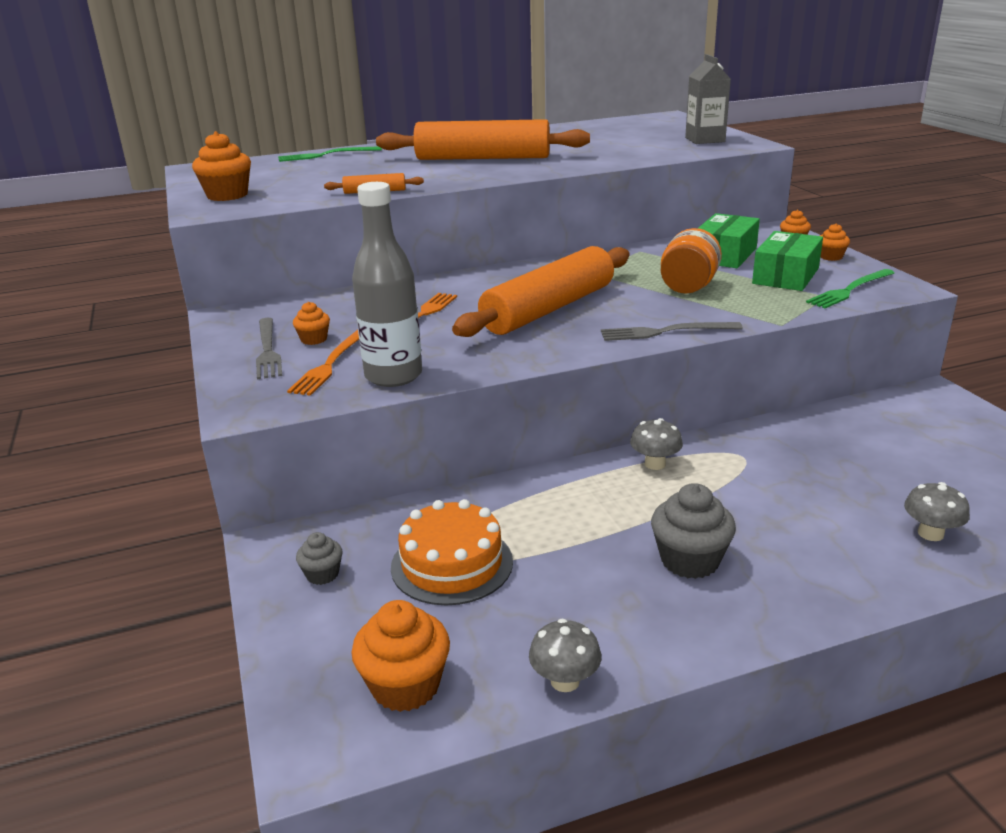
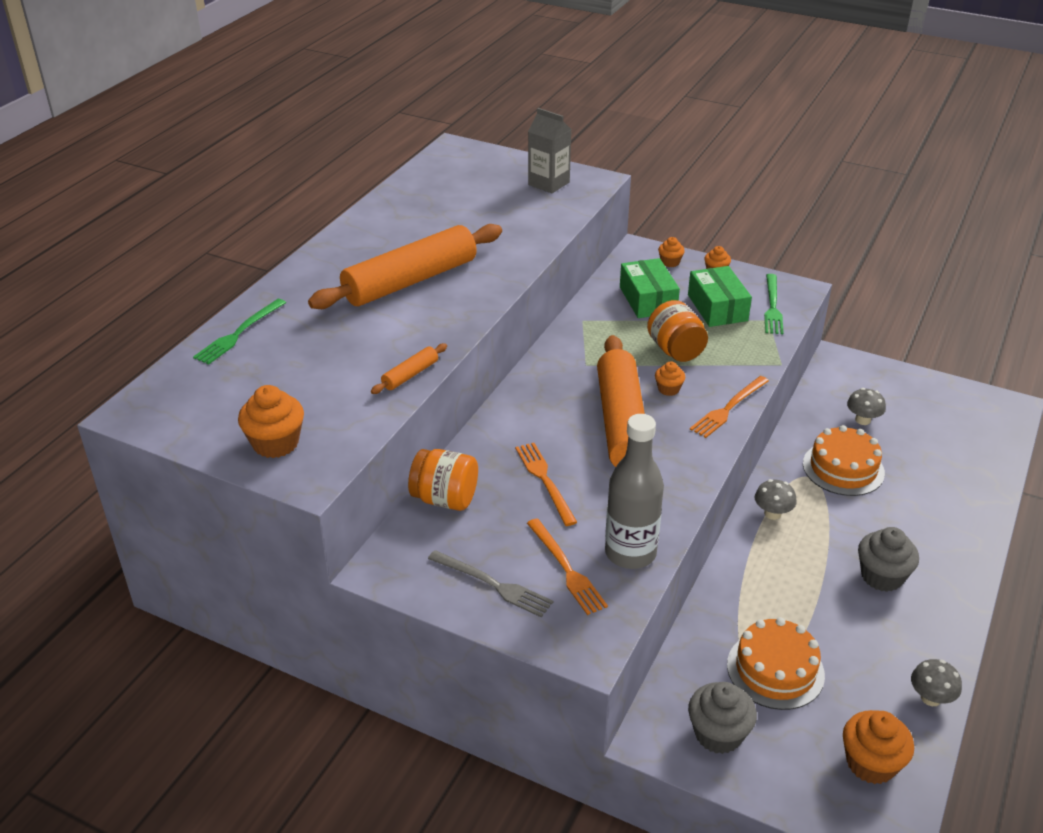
camera: 45 degrees left, 10 degrees up
(314, 339) = (507, 552): orange cupcake -> orange cupcake (668, 389)
(322, 574) = (718, 734): grey cupcake -> grey cupcake, size x1.78
(337, 300) = (445, 499): none -> orange jar
(665, 332) = (728, 408): grey fork -> orange fork
(795, 467) = (843, 468): none -> orange cake
(930, 533) = (955, 480): grey mushroom -> grey mushroom (862, 420)

